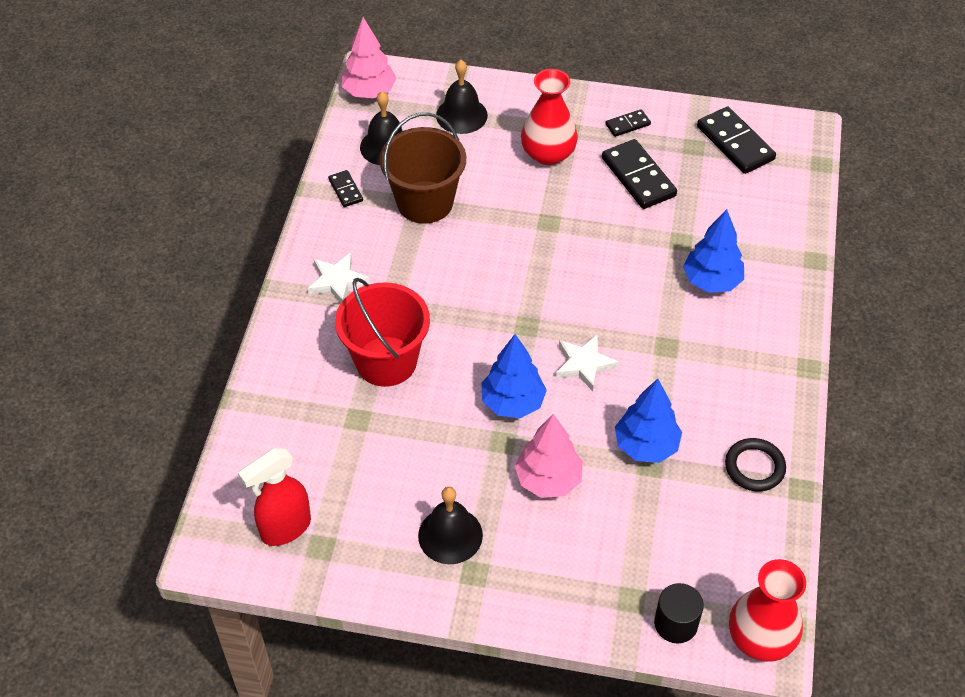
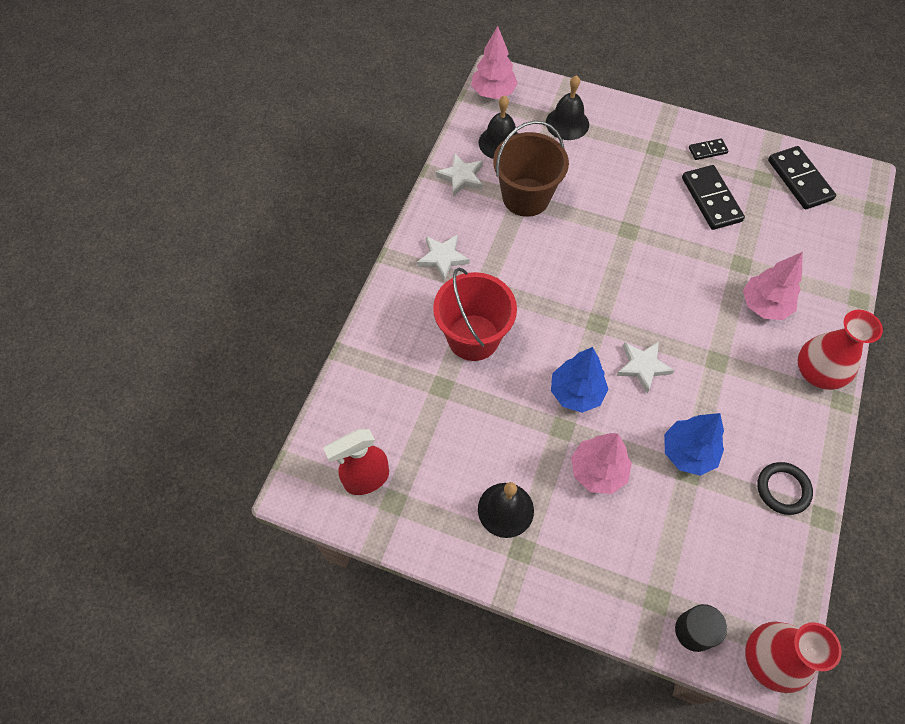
camera: 10 degrees right, 10 degrees up
(345, 190) = (461, 177): black domino -> white star
(548, 154) = (636, 167): red vase -> red vase (817, 372)
(711, 281) = (764, 305): blue tree -> pink tree

